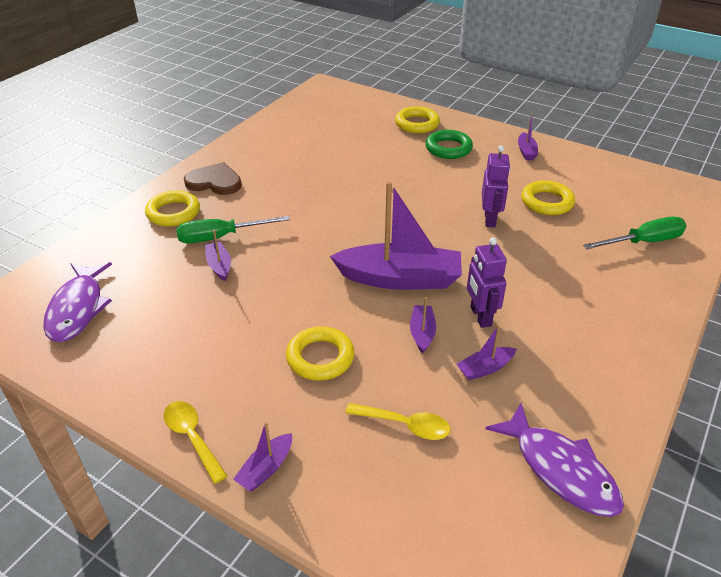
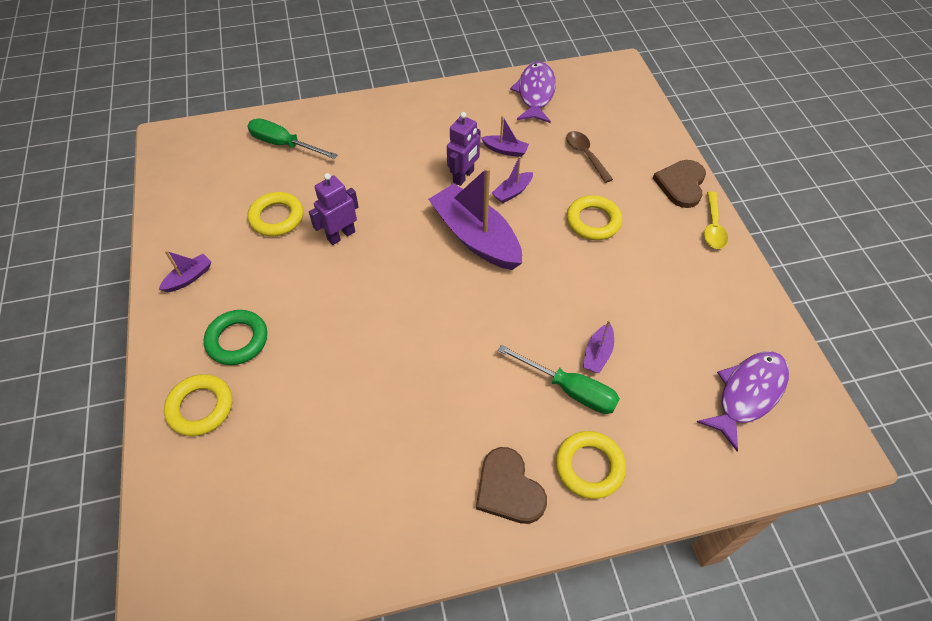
camera: 135 degrees left, 15 degrees up
(266, 468) = (681, 184): purple boat -> brown heart
(404, 425) = (585, 155): yellow spoon -> brown spoon

